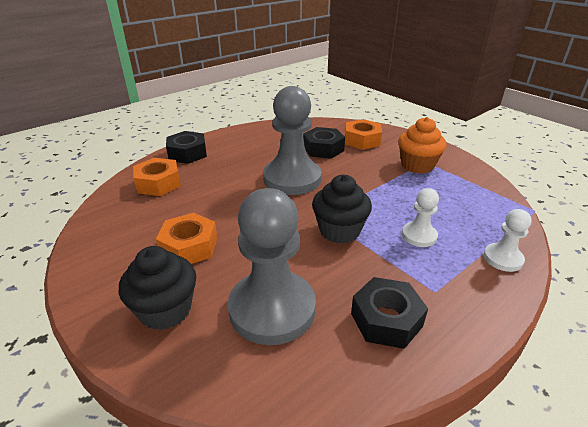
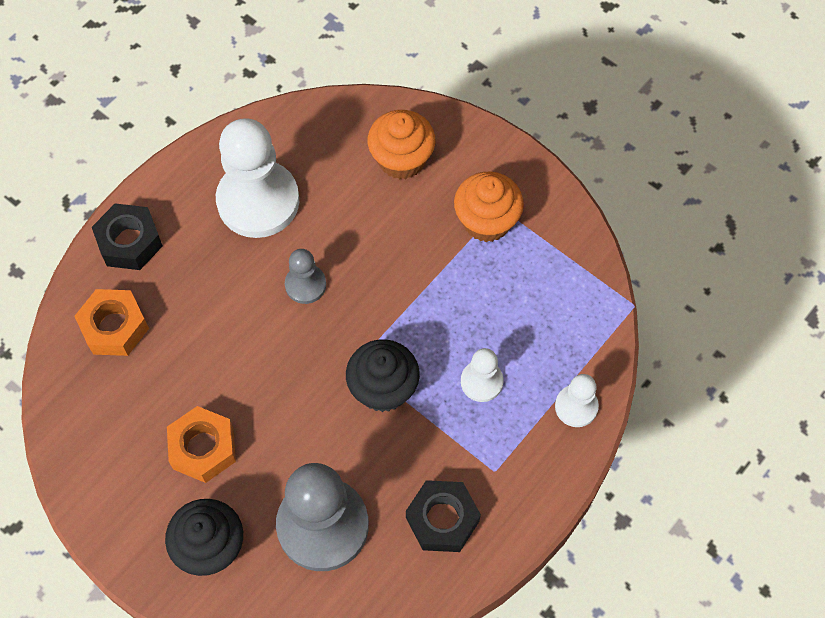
camera: 10 degrees left, 30 degrees up
(271, 146) = (258, 201): none -> white pawn
(292, 179) = (305, 285): grey pawn -> grey pawn, size x0.49
(323, 149) = (341, 195): black nut -> none
(362, 140) = (401, 159): orange nut -> orange cupcake

